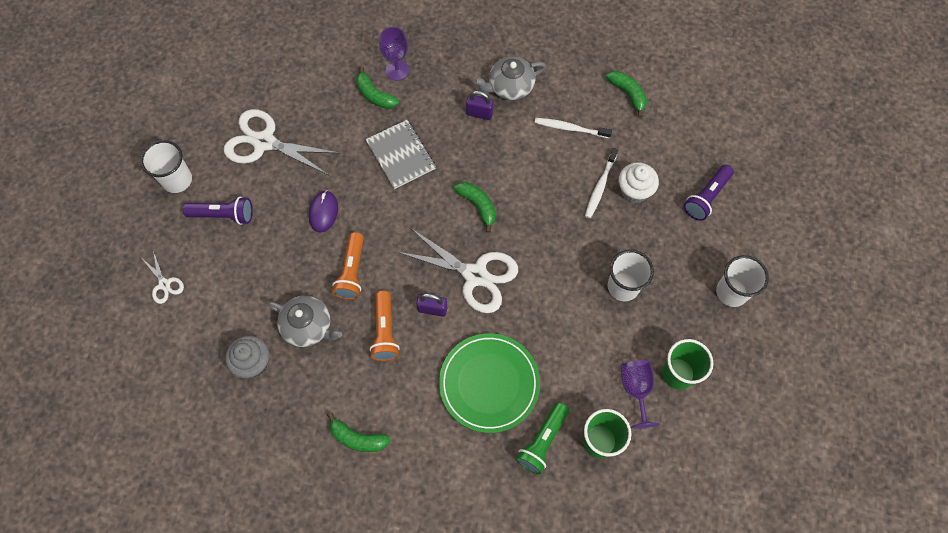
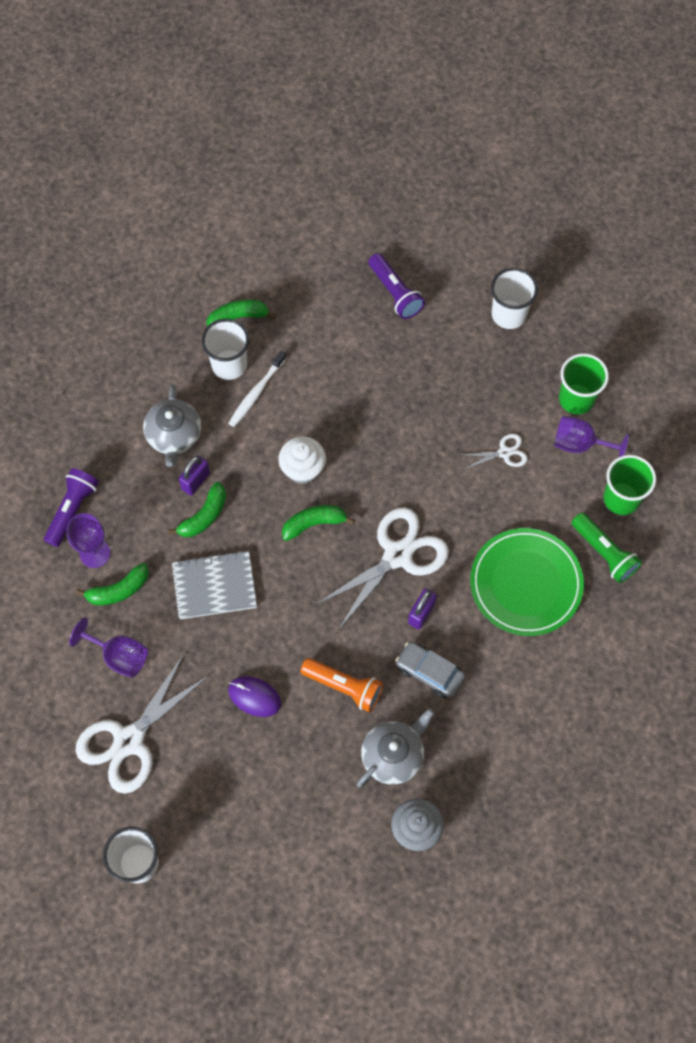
camera: 70 degrees left, 0 degrees up
(164, 284) = (277, 911): white scissors -> white scissors (504, 453)
(223, 215) = (211, 816): purple flashlight -> purple flashlight (72, 510)
(325, 113) = (119, 656): none -> purple goblet
(358, 438) = (541, 738): green banana -> green banana (204, 516)
(385, 331) = (429, 672): orange flashlight -> grey car
(600, 186) = (340, 390): white toothbrush -> none
(623, 287) = (465, 413): white cup -> white cup (229, 365)
(634, 191) = (360, 359): white cupcake -> white cupcake (303, 469)

